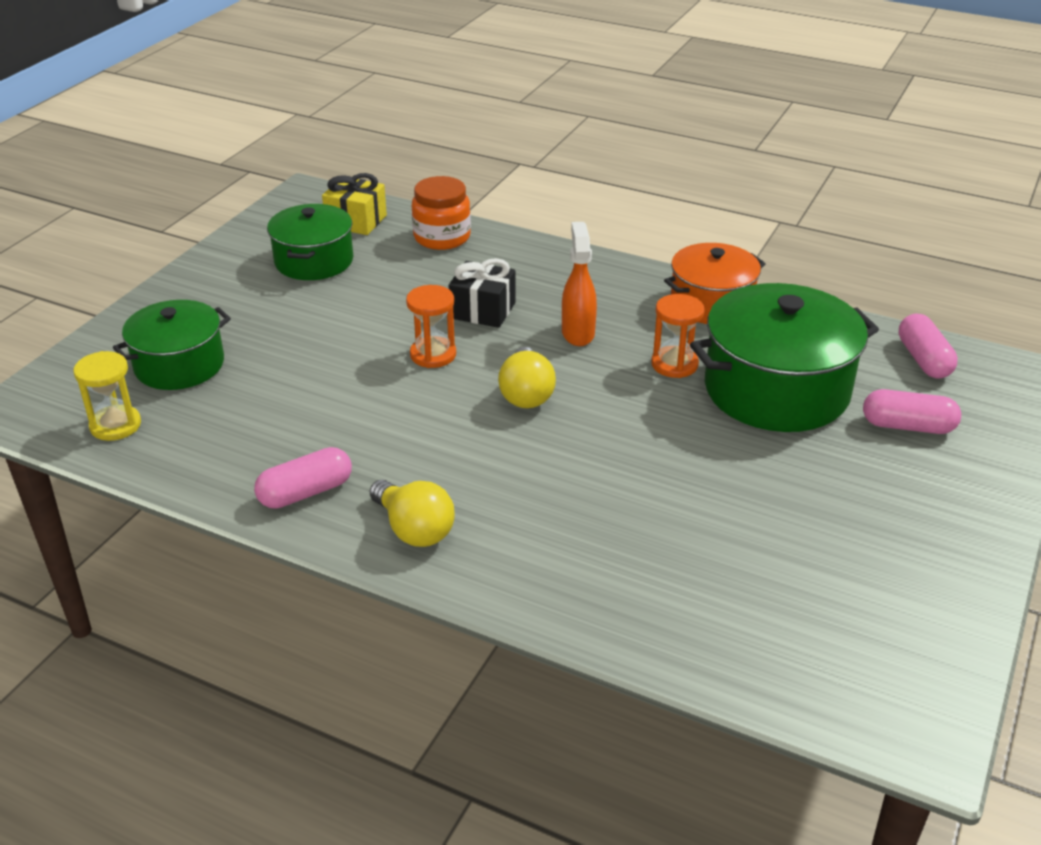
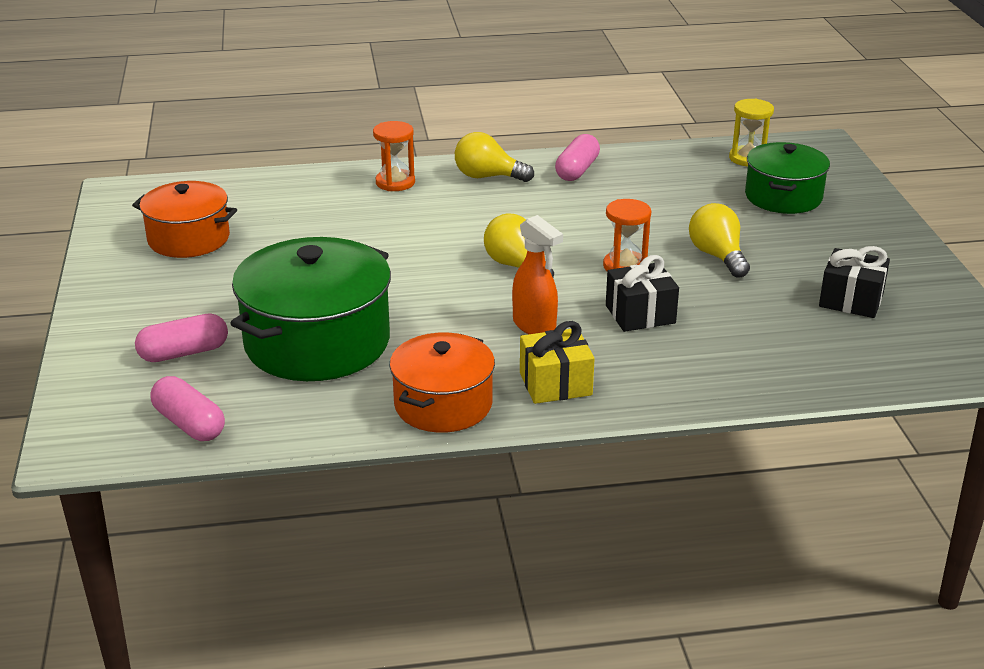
camera: 145 degrees right, 5 degrees down
(314, 261) = (851, 300): green pot -> black gift
(343, 332) = (717, 256): none -> yellow light bulb
(356, 221) = (897, 354): yellow gift -> yellow gift (555, 384)
(442, 237) = (790, 370): orange jar -> none
(674, 364) = (423, 331): orange hourglass -> orange hourglass (395, 182)
(850, 584) = (189, 239): none -> orange pot

